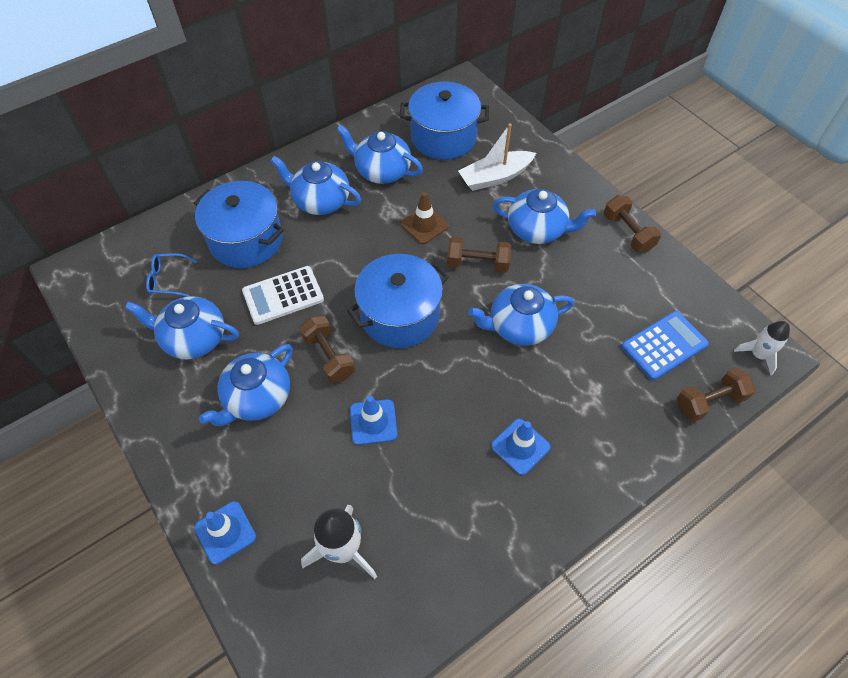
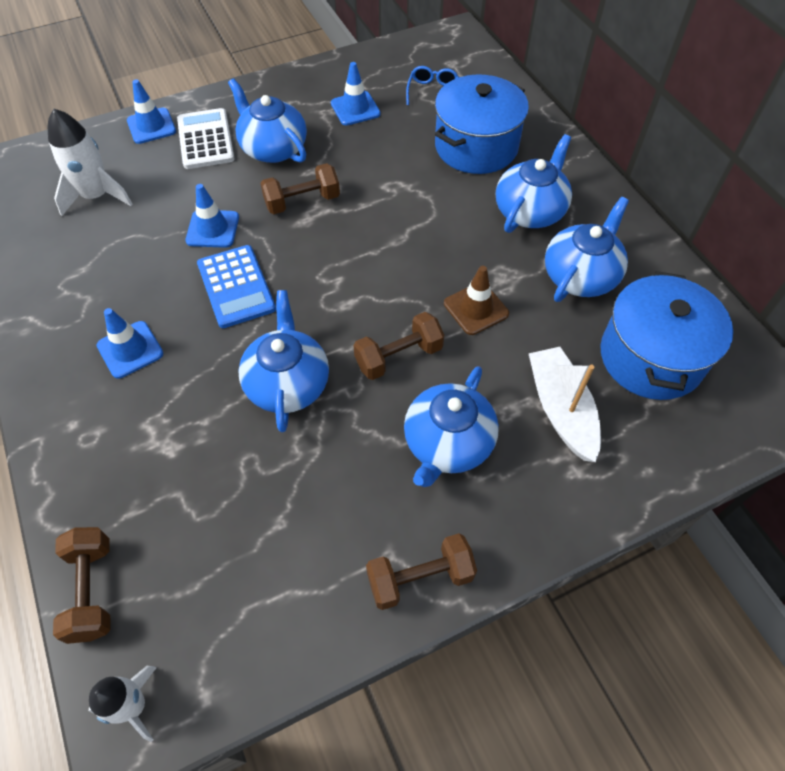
camera: 100 degrees right, 0 degrees up
(193, 338) = (355, 109): blue teapot -> blue traffic cone
(283, 295) = (392, 171): white calculator -> white calculator (206, 139)
(400, 315) = (338, 266): blue pot -> none
(477, 264) = (398, 356): brown dumbbell -> brown dumbbell turned 45 degrees clockwise
(664, 345) = (199, 560): blue calculator -> blue calculator (236, 286)

